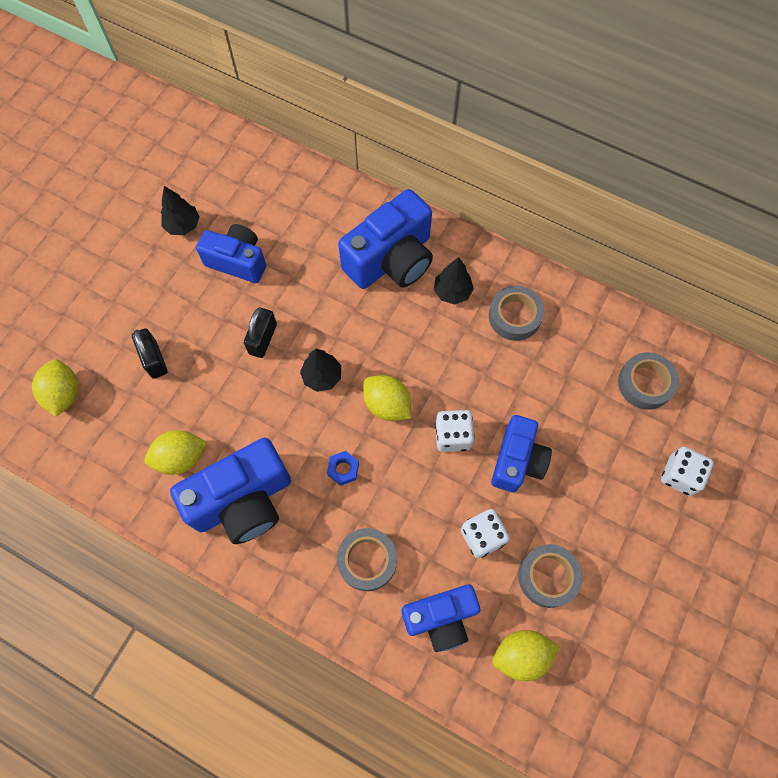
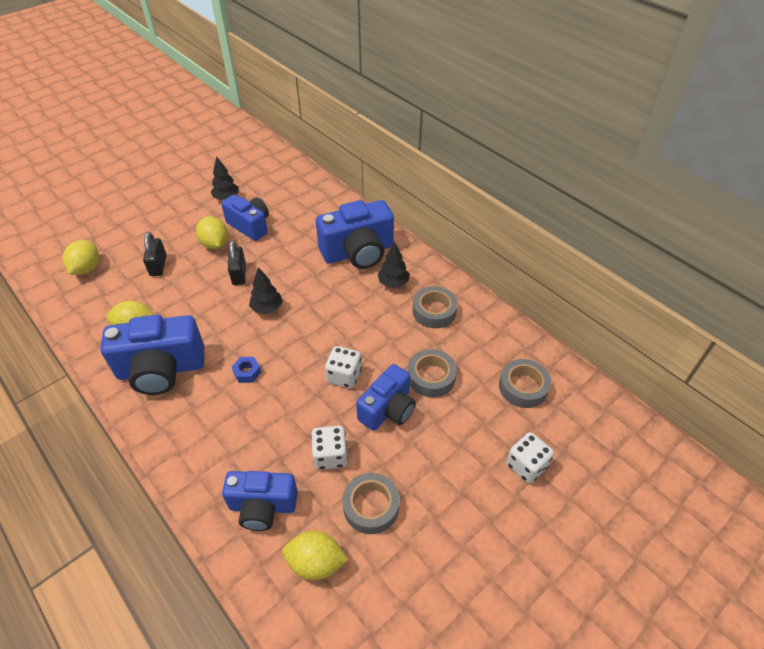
camera: 20 degrees right, 20 degrees down
(263, 339) = (239, 274): black padlock -> black padlock turned 45 degrees counterclockwise
(367, 560) = (228, 442): grey tape -> grey tape (431, 377)
(387, 404) = (304, 340): yellow lemon -> yellow lemon (215, 244)

